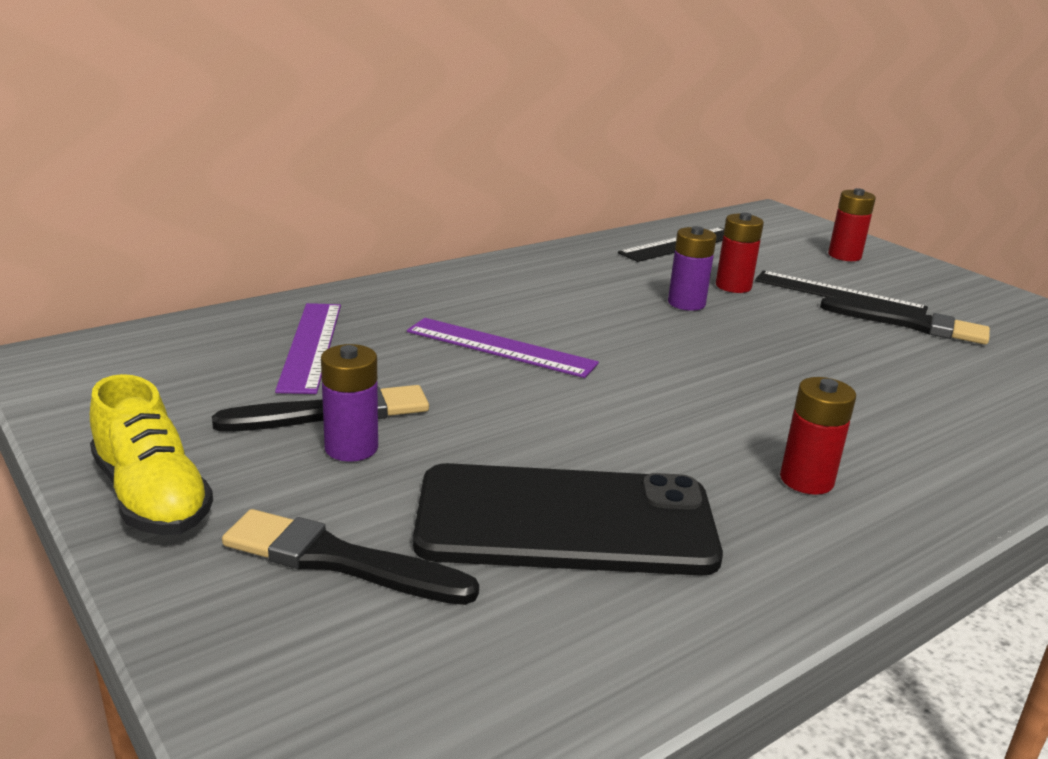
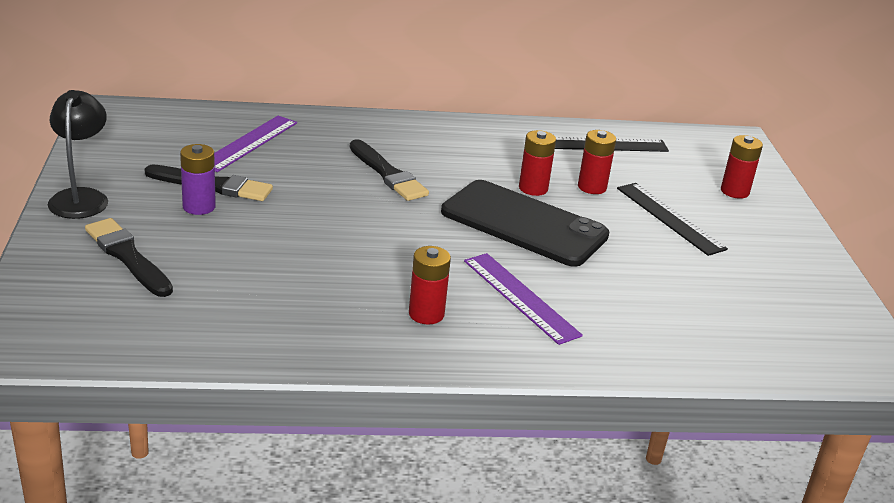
camera: 30 degrees right, 5 degrees up
(152, 496) = (81, 197): yellow shoe -> black lamp
(500, 347) = (358, 178): purple ruler -> purple ruler (520, 297)
(565, 521) = (257, 281): black phone -> black phone (524, 224)
(686, 303) = (533, 188): purple battery -> red battery
(910, 324) = (687, 255): black brush -> black brush (388, 174)

